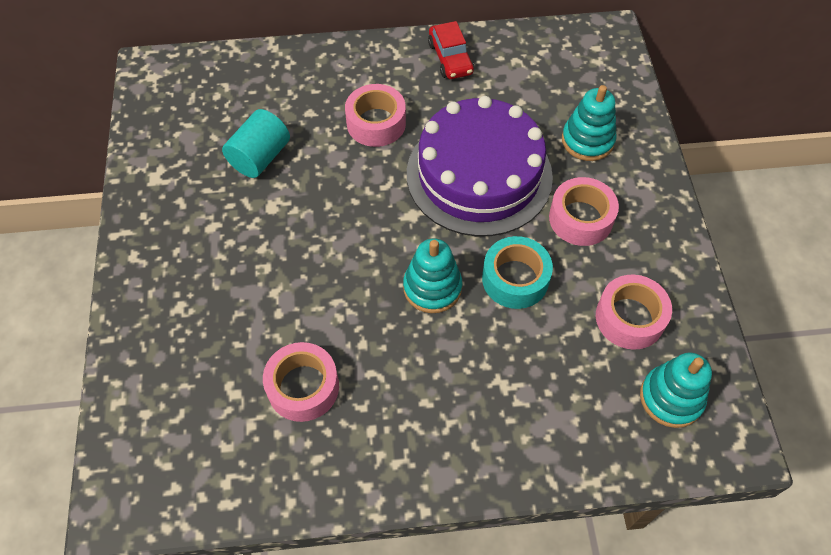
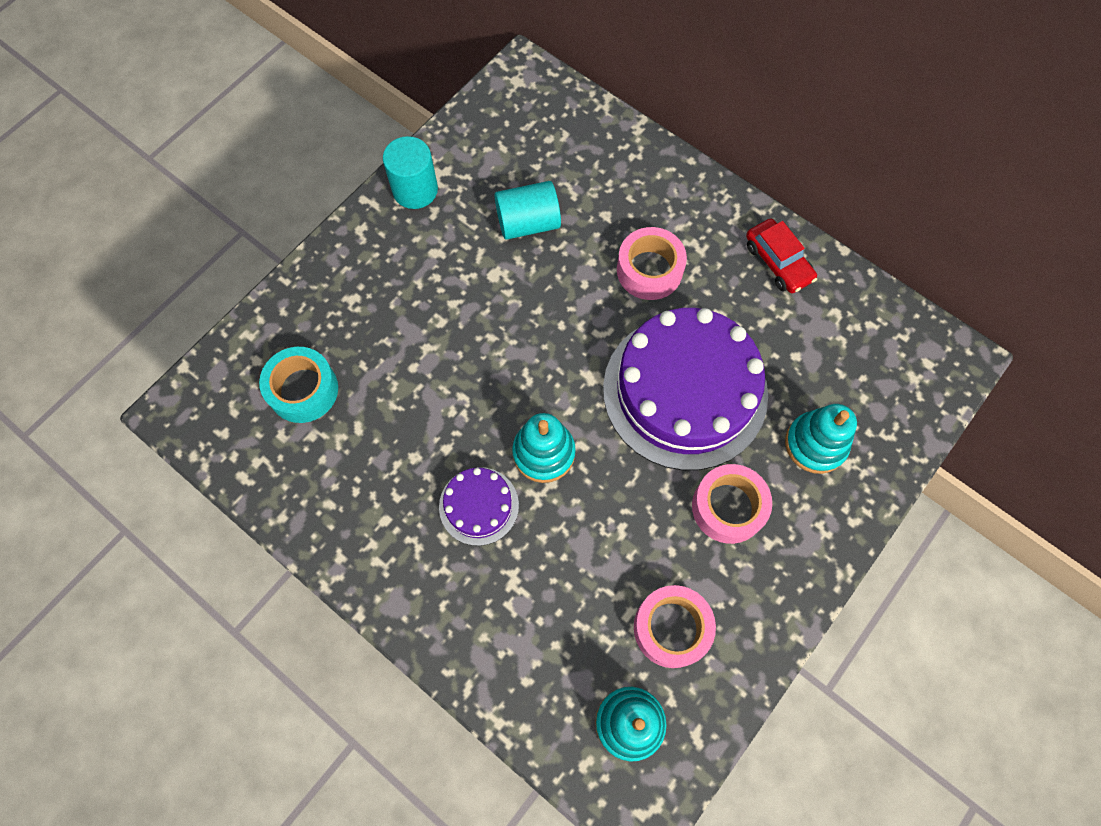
camera: 45 degrees right, 10 degrees up
(149, 199) = (415, 190): none -> turquoise cylinder
(303, 387) = (373, 441): pink tape -> none
(426, 359) = (479, 506): none -> purple cake
(450, 58) = (778, 262): red car -> red car turned 60 degrees counterclockwise
(515, 279) = (615, 507): turquoise tape -> turquoise tape (303, 390)

